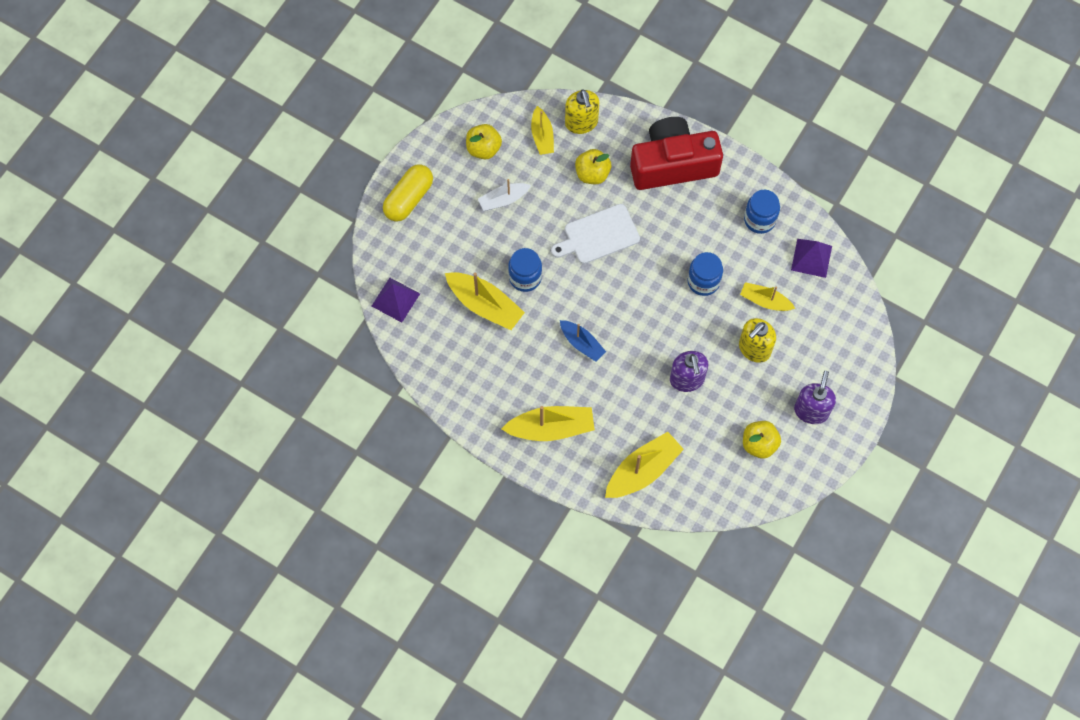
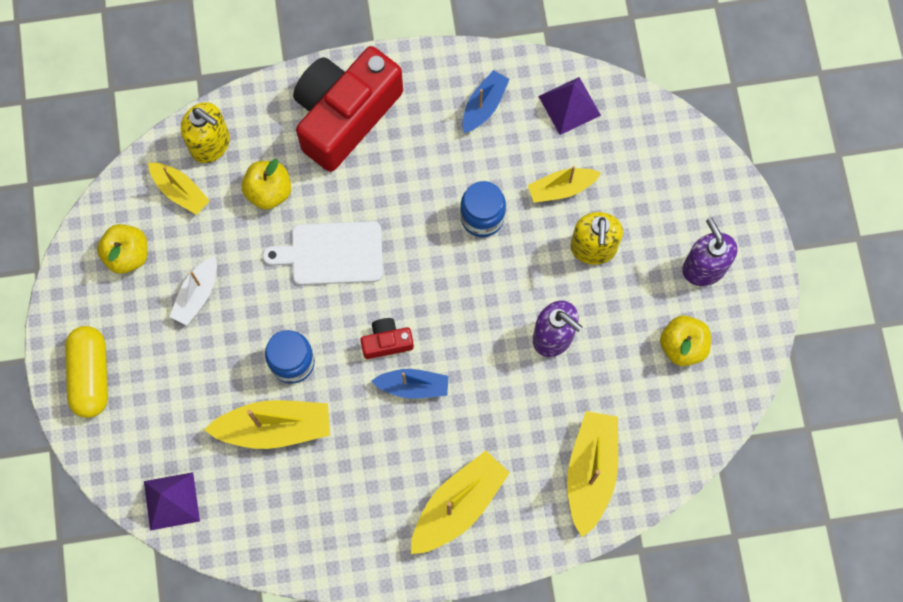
camera: 40 degrees left, 5 degrees up
(588, 308) = (386, 342): none -> red camera
(598, 235) = (332, 254): white cutting board -> white cutting board turned 60 degrees clockwise
(759, 219) = (484, 105): blue jar -> blue boat

